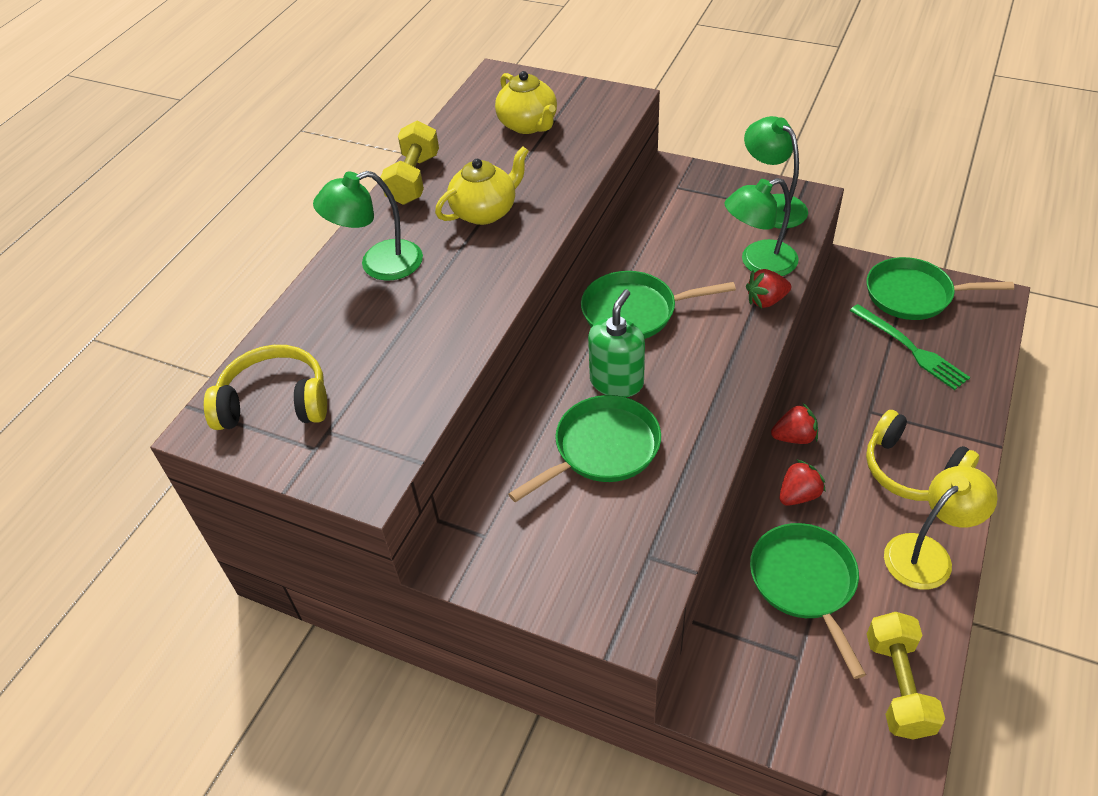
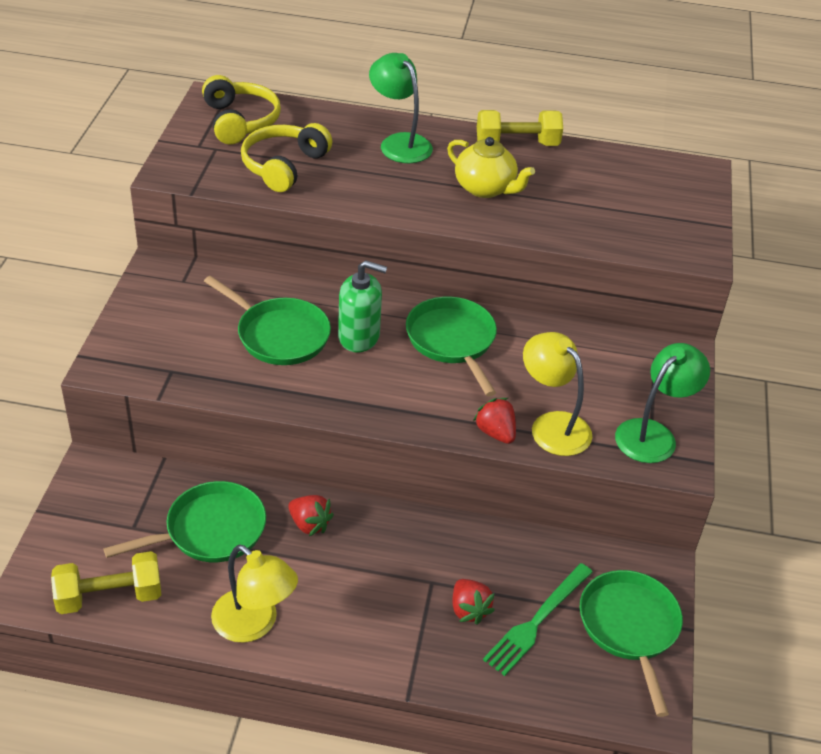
camera: 70 degrees right, 5 degrees down
(528, 125) = (627, 198): yellow teapot -> none
(758, 263) = (552, 425): green lamp -> yellow lamp
(794, 437) = (382, 520): red strawberry -> red strawberry (469, 610)
(911, 470) = (357, 615): yellow headphones -> yellow headphones (283, 166)

